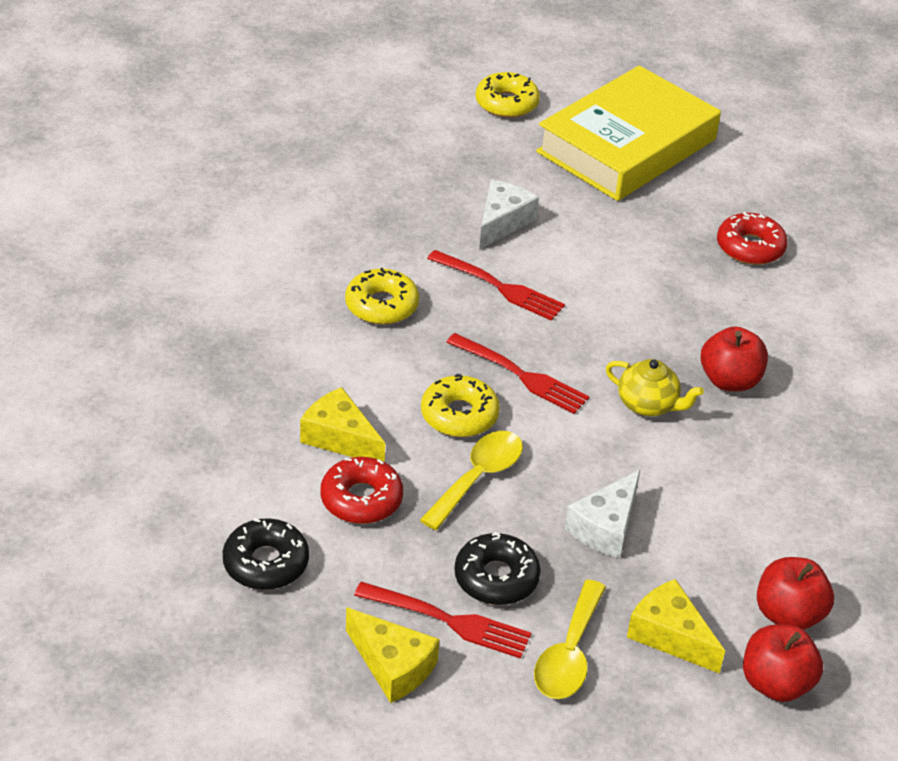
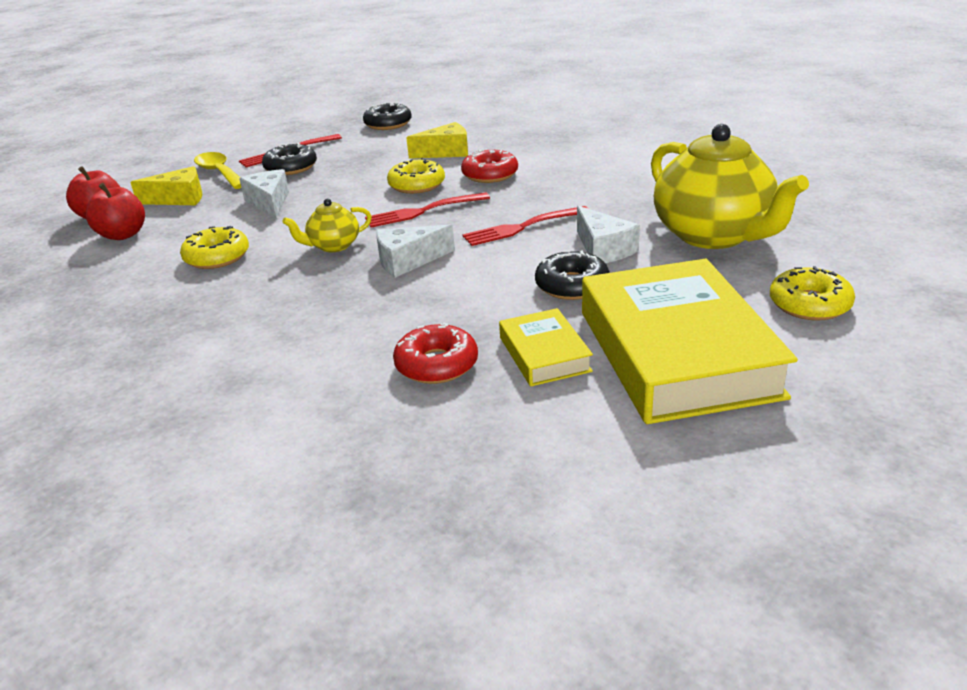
camera: 130 degrees right, 10 degrees down
(361, 499) = (394, 149): red donut -> red donut (490, 174)
(381, 305) = (550, 184): yellow donut -> yellow donut (217, 257)
(392, 666) = (287, 137): yellow cheese -> none
(424, 168) = (713, 235): none -> yellow teapot
(478, 477) = (361, 179): yellow spoon -> none
(581, 220) = (572, 285): none -> black donut
(628, 335) = (408, 261): none -> white cheese
(686, 202) = (544, 354): none -> yellow book
(729, 380) = (305, 286): red apple -> none

